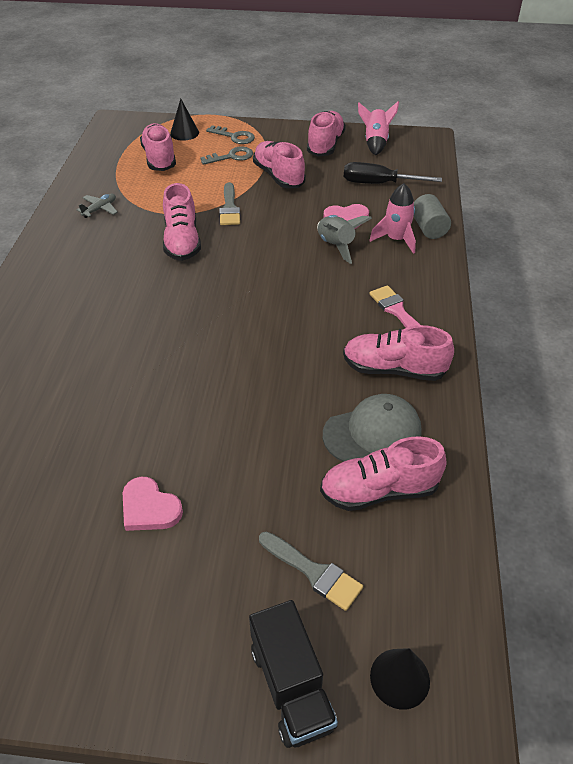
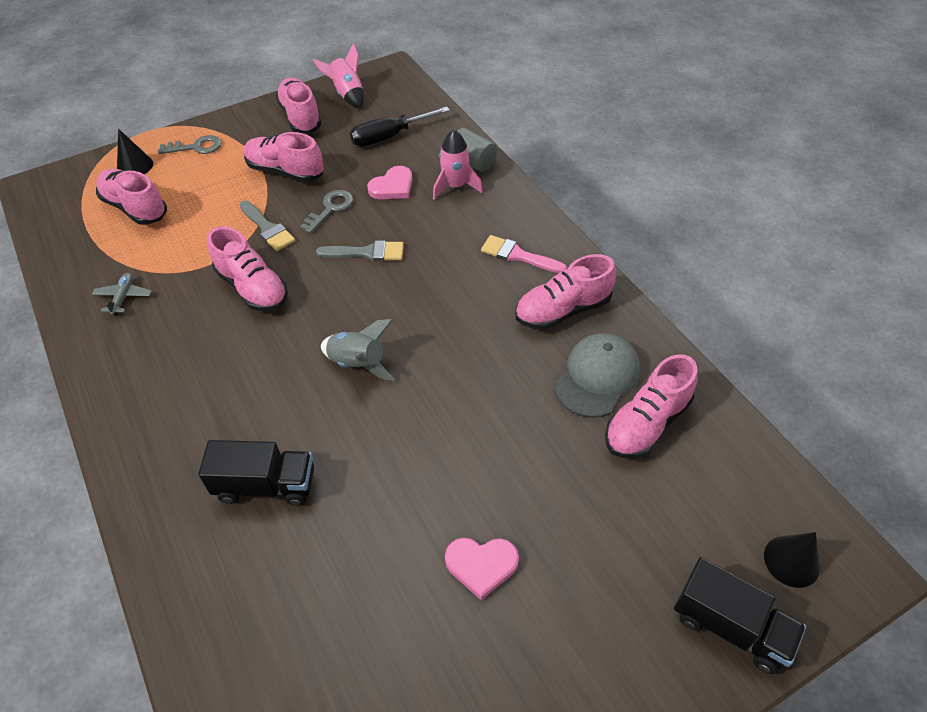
camera: 35 degrees left, 5 degrees up
(68, 368) = (266, 485): none -> black truck
(231, 157) = (215, 171): grey key -> grey key (330, 209)
(314, 572) = (662, 524): grey brush -> grey brush (367, 253)
(336, 246) = (408, 218): grey rocket -> grey rocket (358, 363)

